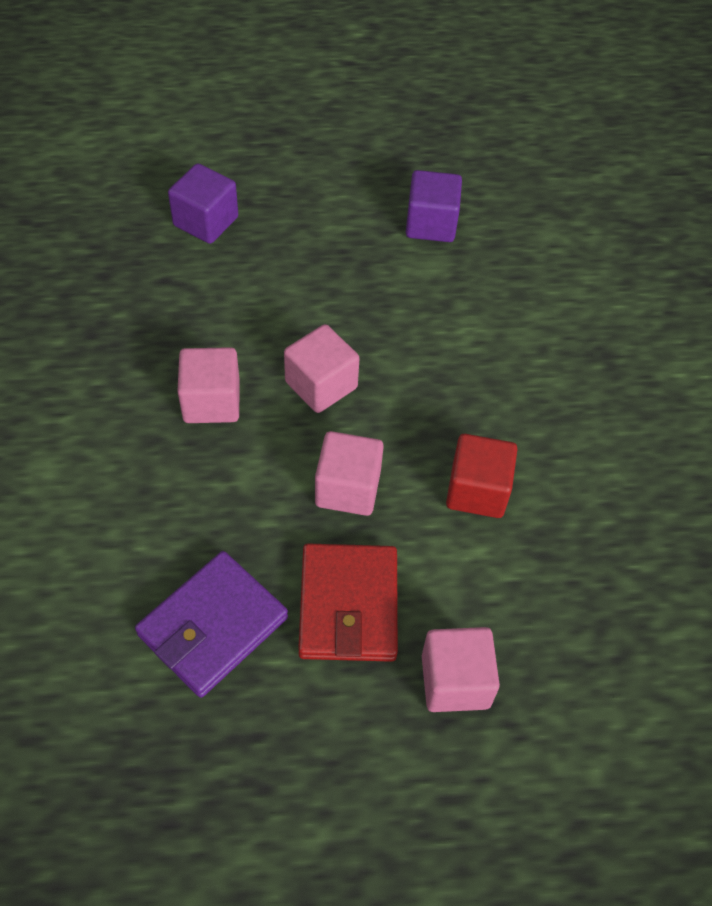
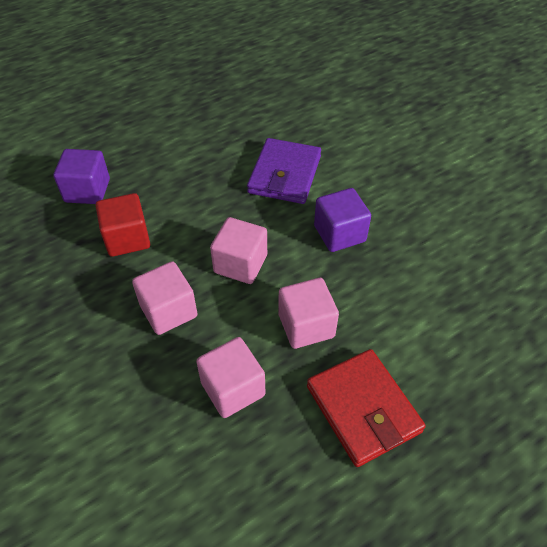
camera: 25 degrees left, 5 degrees down
(213, 626) = (276, 479): purple wallet -> purple wallet (285, 175)
(431, 224) = (245, 133): purple cube -> purple cube (339, 233)
(455, 681) = (471, 423): pink cube -> pink cube (233, 389)
(477, 490) = (391, 286): red cube -> red cube (127, 238)

